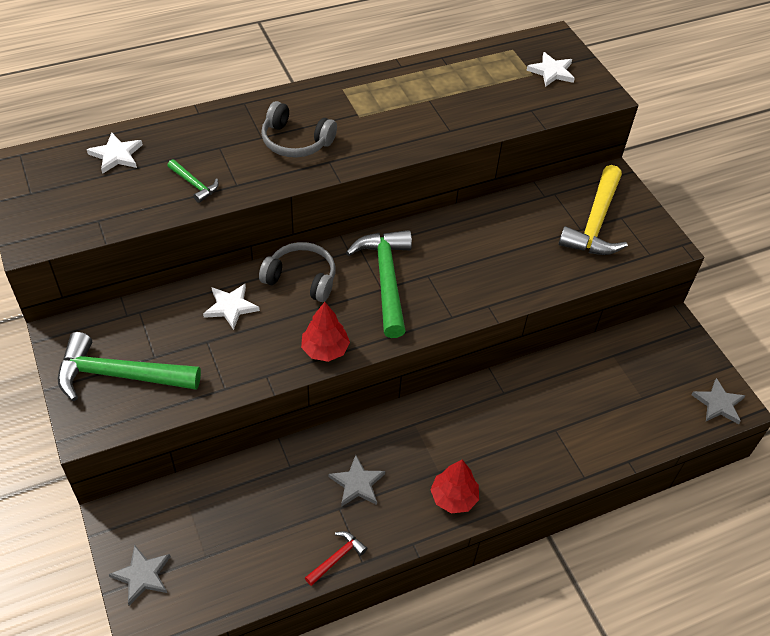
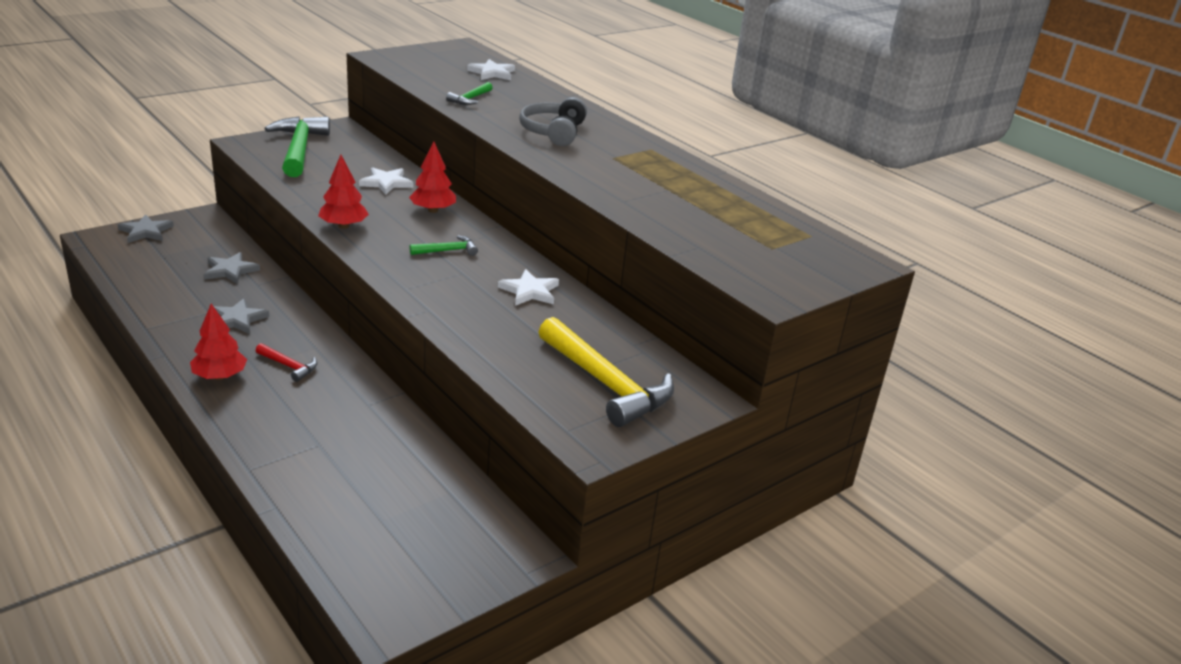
camera: 75 degrees right, 20 degrees down
(301, 279) = (433, 210): grey headphones -> red tree
(337, 558) = (152, 315): red hammer -> red hammer (289, 366)
(386, 279) = (447, 251): green hammer -> green hammer, size x0.47
(551, 72) = (789, 260): white star -> white star (530, 291)
(595, 223) = (606, 384): yellow hammer -> yellow hammer turned 135 degrees counterclockwise
(718, 404) = (385, 600): grey star -> grey star (230, 270)

